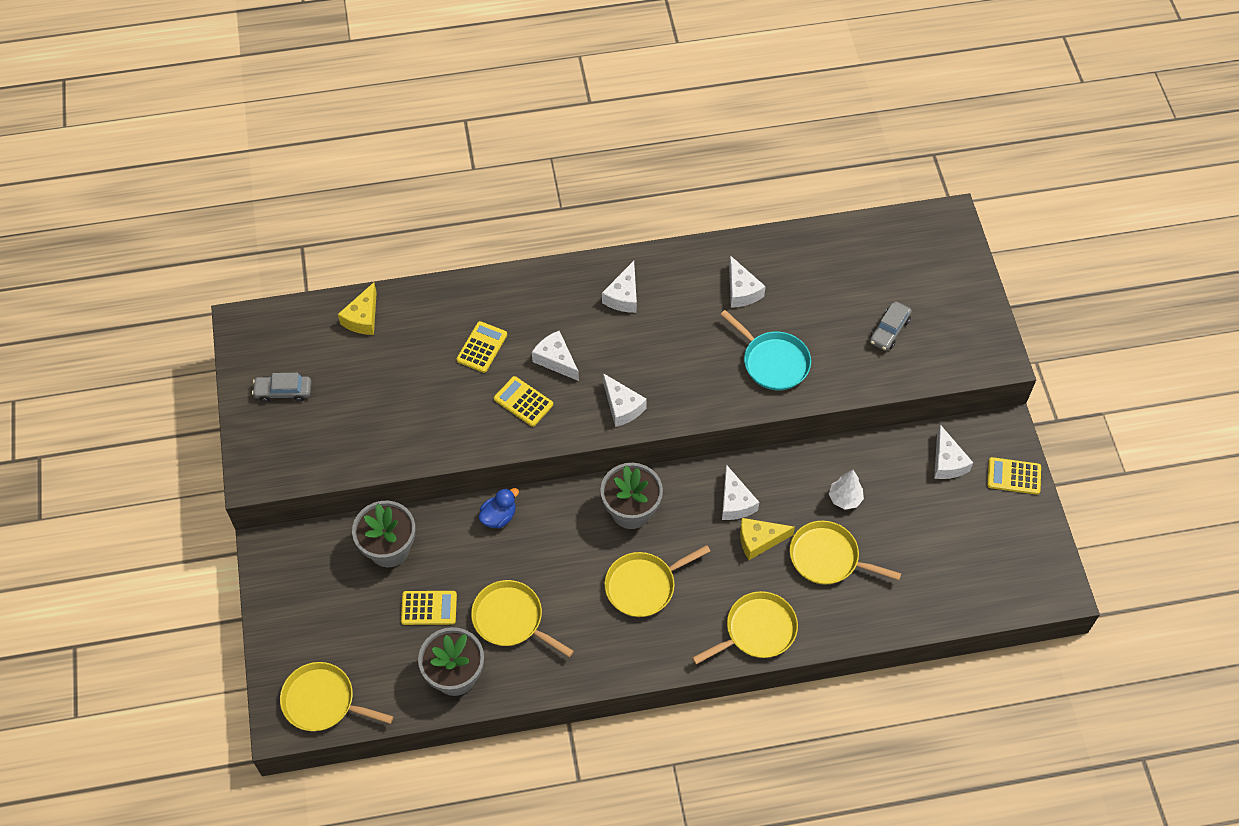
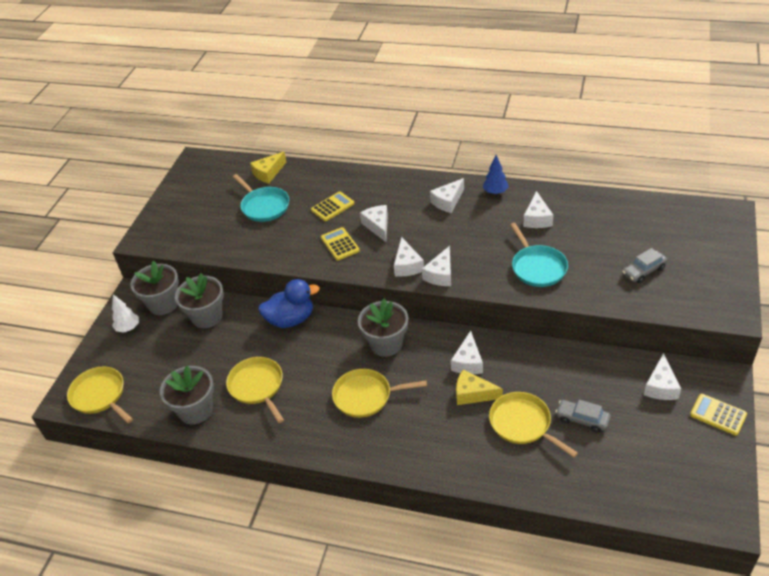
camera: 30 degrees right, 15 degrees down
(283, 391) = (193, 199): grey car -> grey car (582, 419)
(319, 550) = (163, 304): none -> grey flower pot
(390, 373) = (264, 206): none -> turquoise pan
(429, 608) = (207, 361): yellow calculator -> none
(499, 516) = (291, 319): blue duck -> blue duck, size x1.66
(668, 407) = (440, 274): none -> white cheese
(674, 264) = (495, 192): none -> blue tree
(757, 630) = (436, 457): yellow pan -> none
(845, 499) = (558, 386): white tree -> white tree (128, 328)

